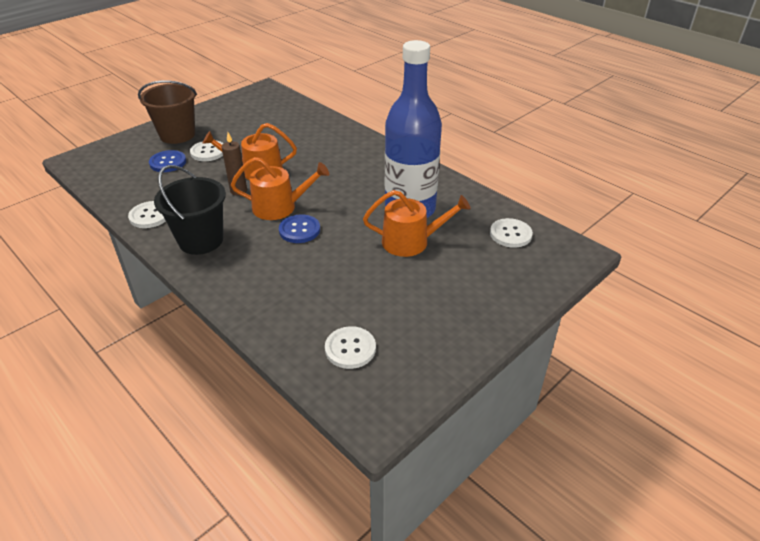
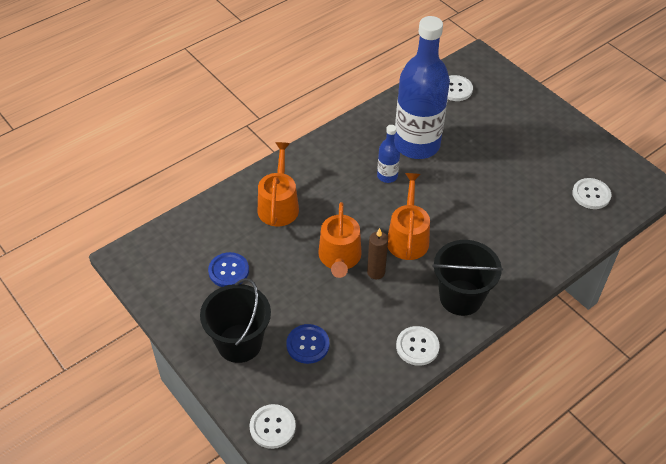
camera: 85 degrees left, 10 degrees up
(177, 135) = (239, 343): brown bucket -> black bucket
(208, 152) = (289, 306): white button -> white button (272, 427)
(299, 230) = (446, 222): blue button -> blue button (228, 271)
(361, 192) = (387, 176): none -> blue bottle
(411, 241) = (464, 149): orange watering can -> orange watering can (278, 205)

